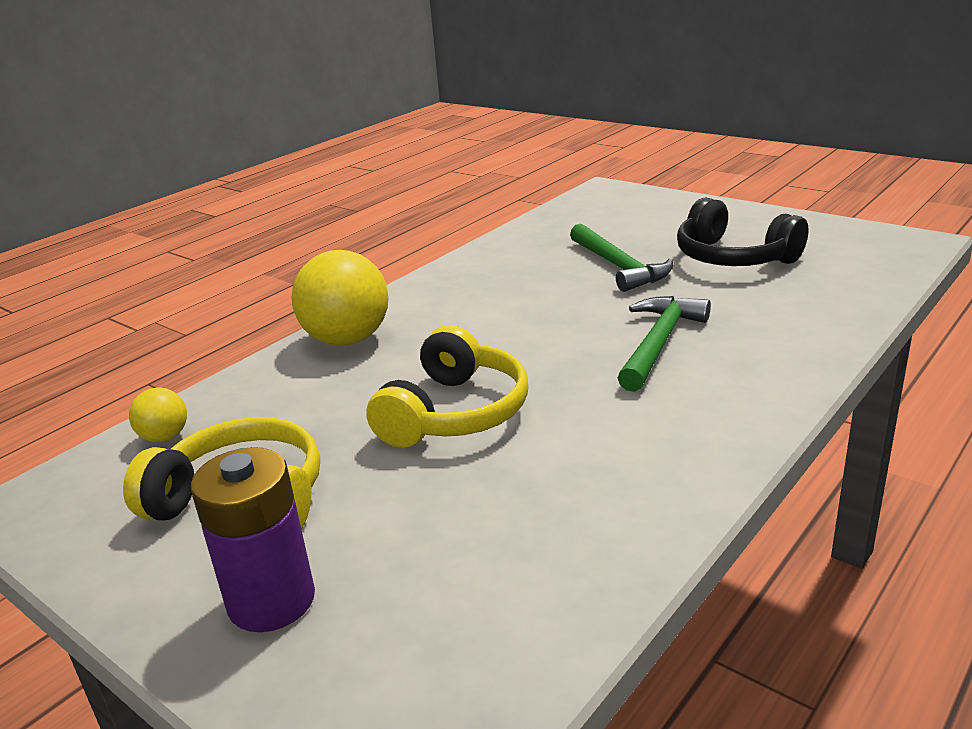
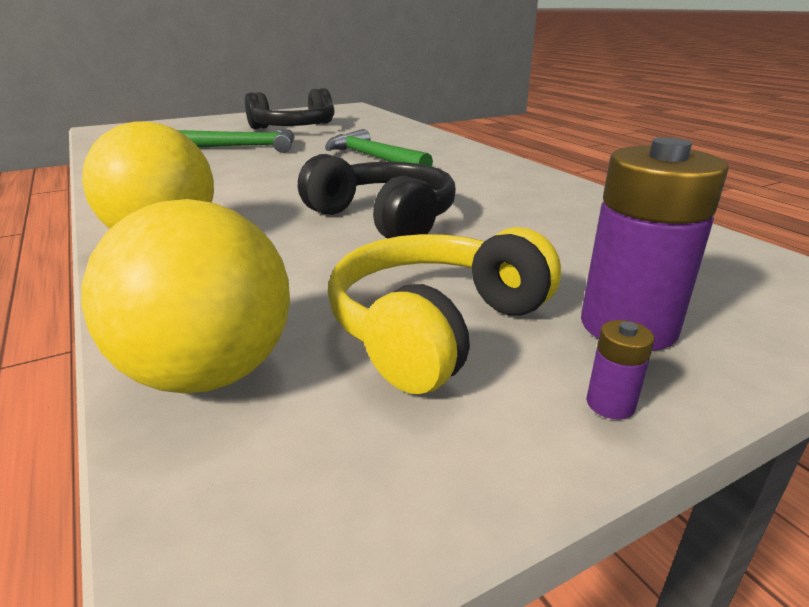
camera: 70 degrees left, 0 degrees up
(151, 602) = (610, 404): none -> purple battery
(165, 437) = (209, 373): yellow ball -> yellow ball, size x2.03
(454, 413) = (384, 219): yellow headphones -> black headphones

